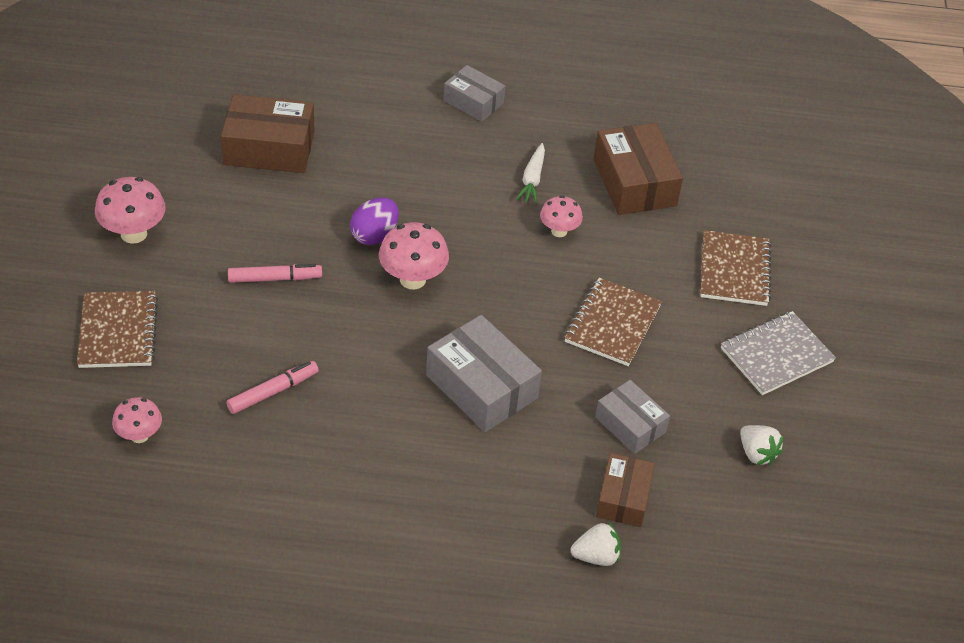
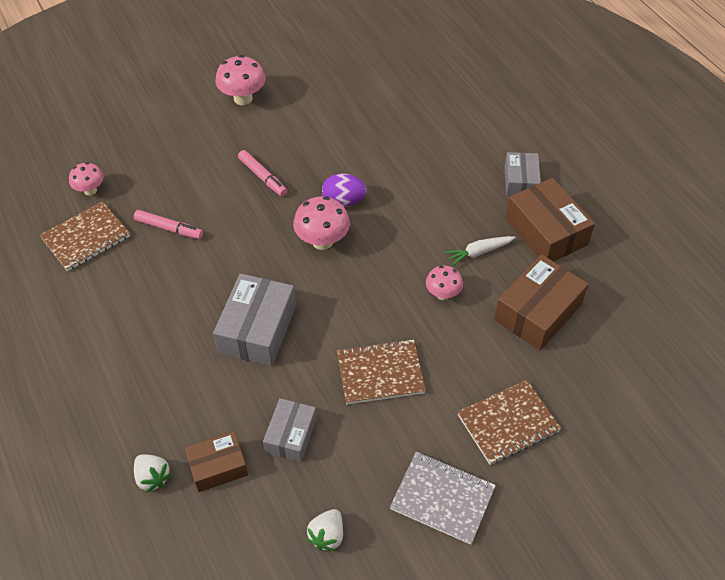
camera: 60 degrees right, 5 degrees up
(118, 332) = (161, 136): brown notebook -> brown notebook (86, 238)
(269, 148) = (371, 112): brown box -> brown box (546, 231)

